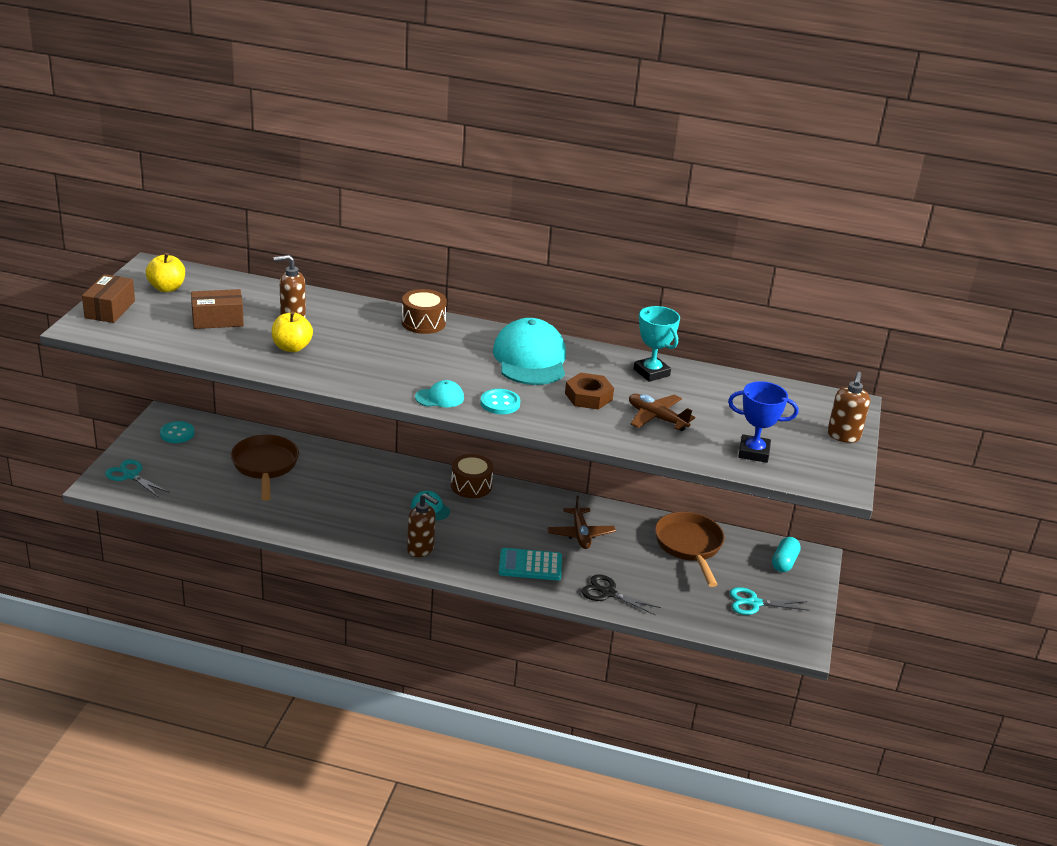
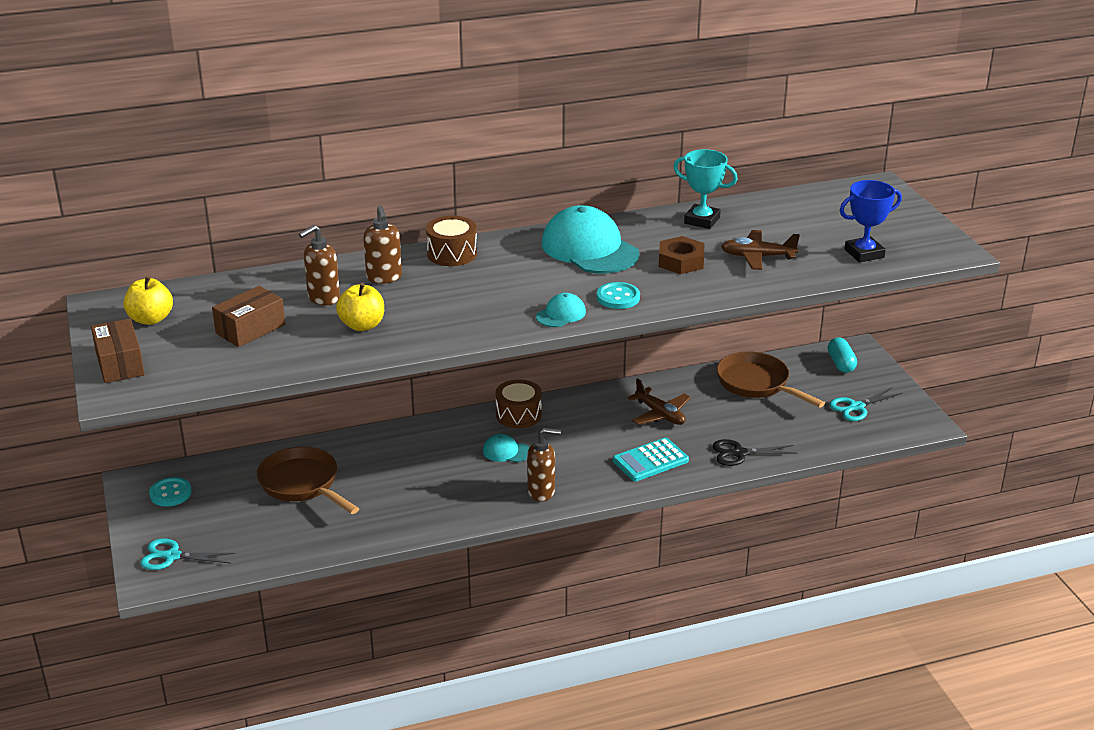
camera: 30 degrees left, 0 degrees up
(843, 436) = (908, 213): brown soap dispenser -> brown soap dispenser (384, 278)

